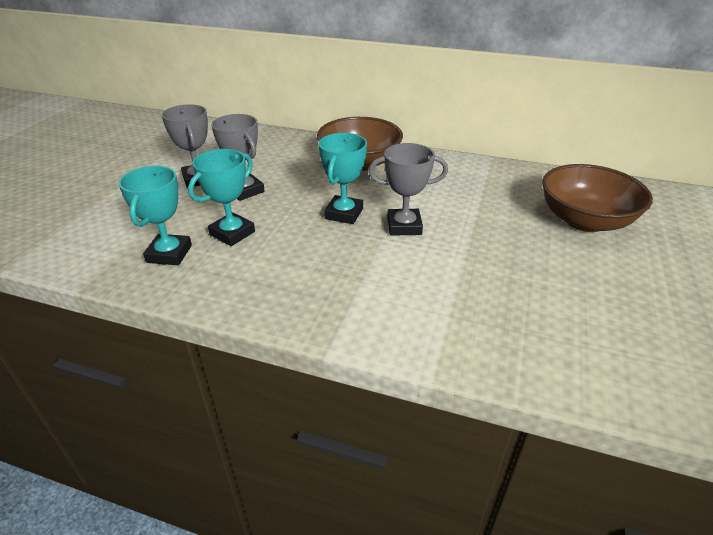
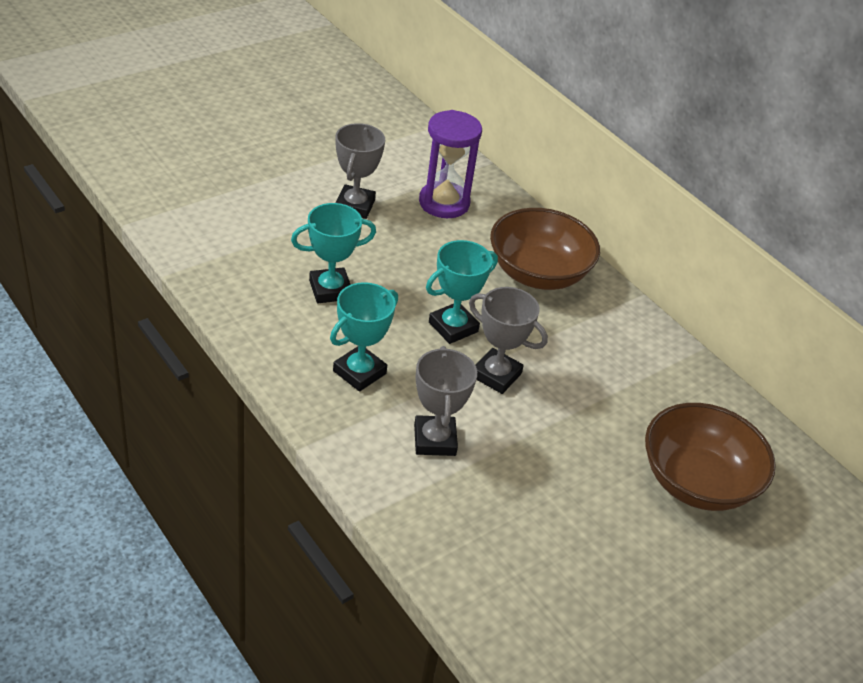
camera: 30 degrees right, 5 degrees up
(169, 254) = (260, 281): turquoise trophy -> turquoise trophy (359, 372)
(245, 190) = (385, 245): grey trophy -> grey trophy (435, 440)
(259, 153) = (444, 203): none -> purple hourglass

